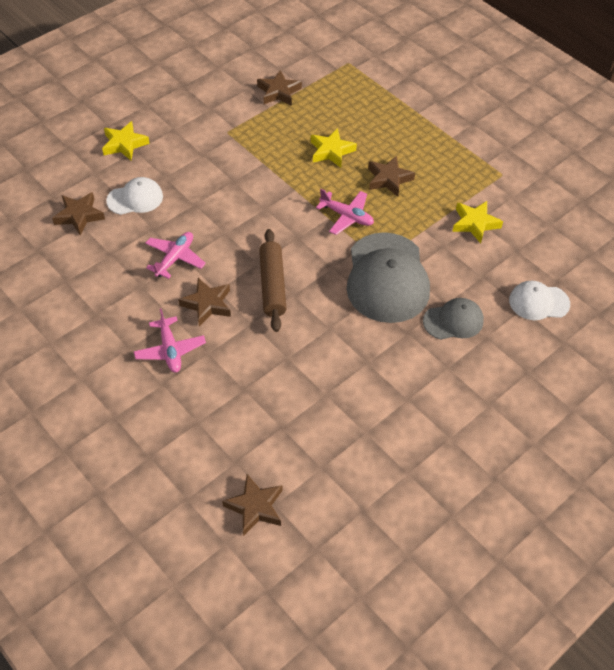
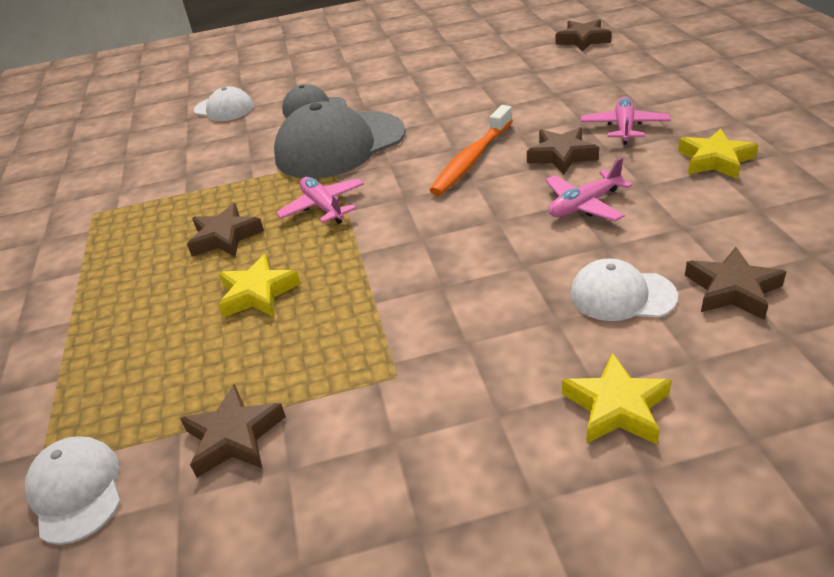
camera: 145 degrees left, 15 degrees down
(272, 285) = (471, 159): brown rolling pin -> orange toothbrush
(323, 61) = (76, 491): none -> white cap
(387, 278) = (340, 145): grey cap -> grey cap turned 150 degrees counterclockwise
(475, 224) = (193, 173): yellow star -> yellow star (715, 160)

